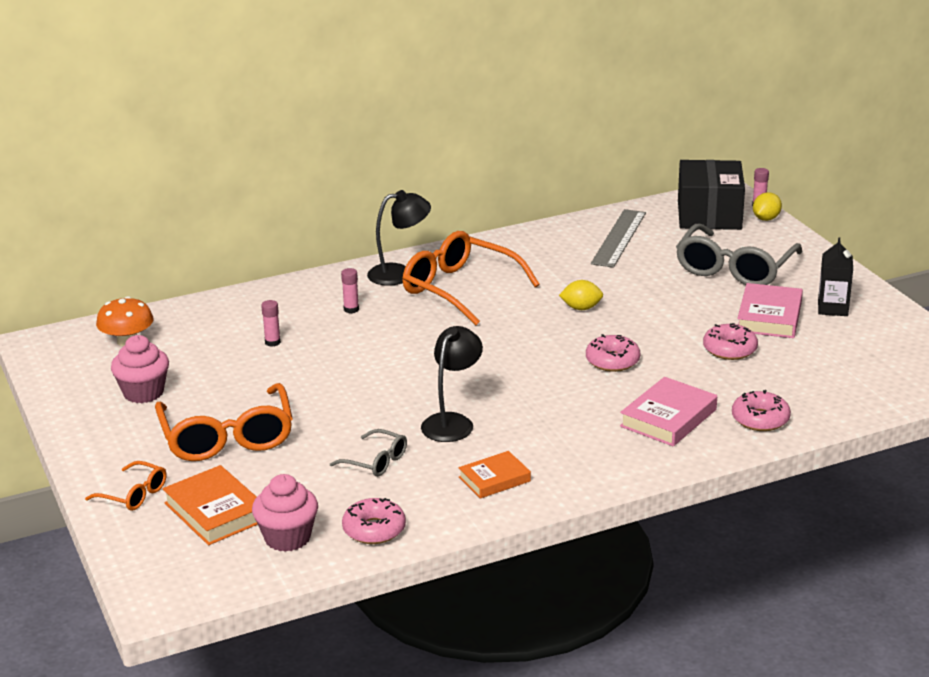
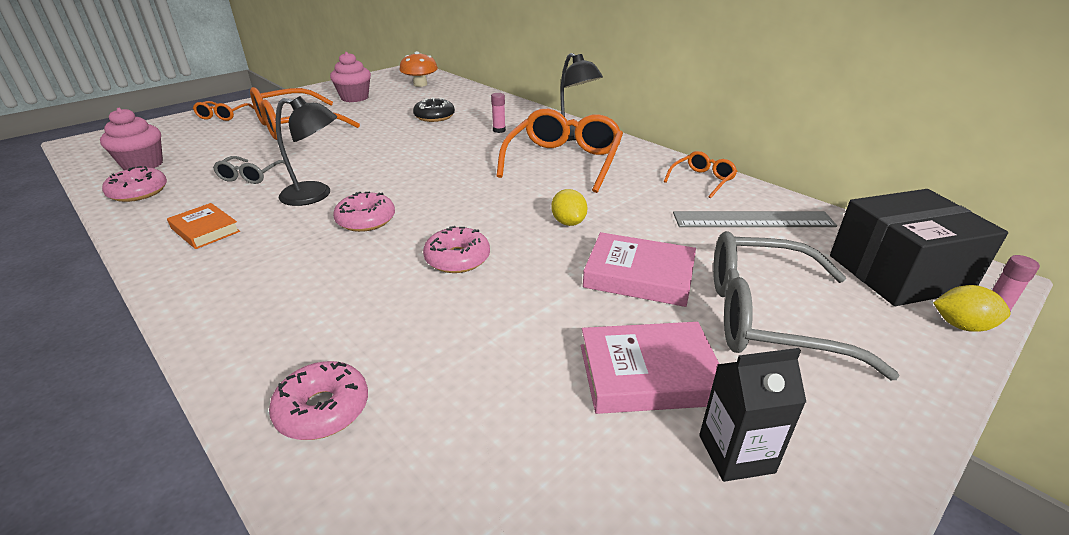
camera: 70 degrees right, 5 degrees up
(215, 511) = (192, 139): orange book -> none
(272, 342) = (434, 116): pink glue stick -> black donut
(542, 238) = (702, 180): none -> orange glasses
(668, 418) = (325, 319): pink book -> pink book (639, 276)
(729, 349) = (525, 347): pink donut -> pink donut (366, 220)

